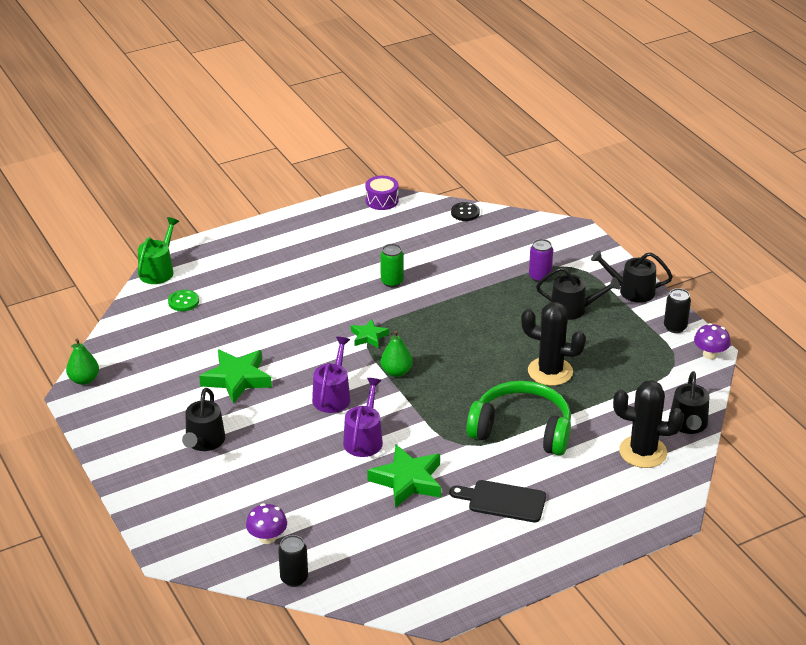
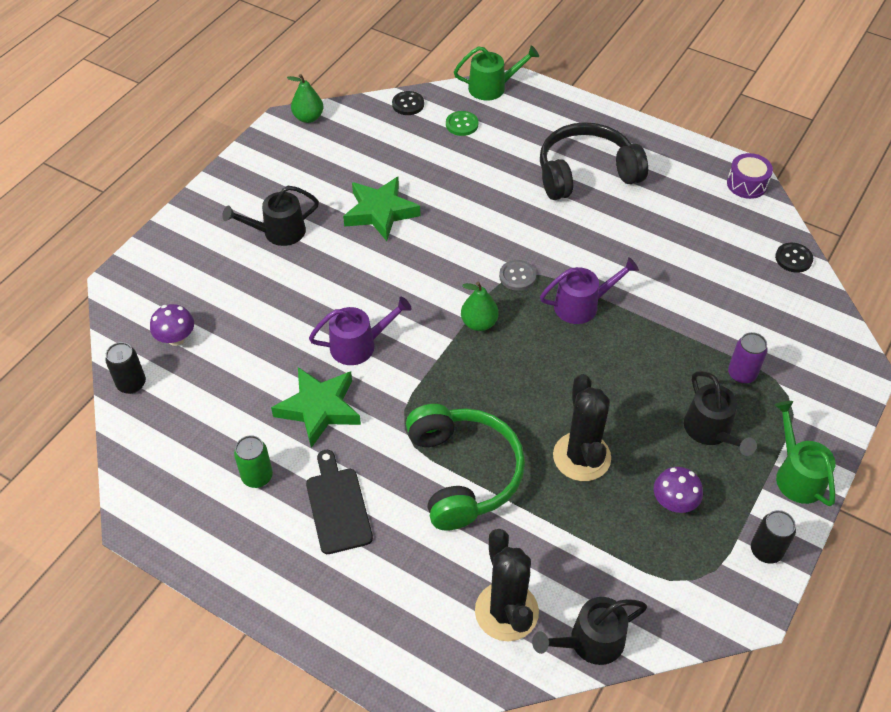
camera: 60 degrees right, 15 degrees up
(129, 320) = (408, 104): none -> black button
(299, 264) = (586, 173): none -> black headphones
(332, 396) = (405, 291): purple watering can -> purple watering can (581, 305)
(369, 336) = (517, 276): green star -> grey button
(392, 282) = (620, 254): green can -> green can (257, 477)
(632, 291) = (797, 475): black watering can -> green watering can
(710, 354) = (744, 612): purple mushroom -> purple mushroom (674, 502)

